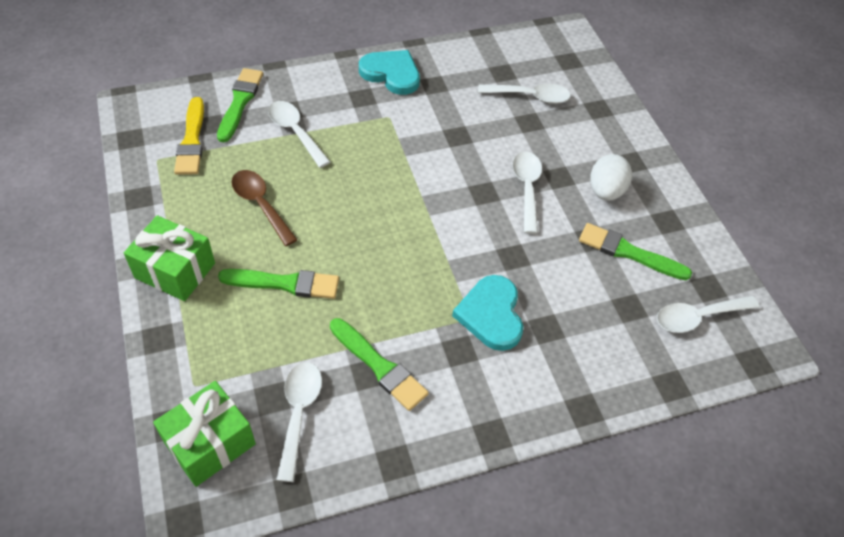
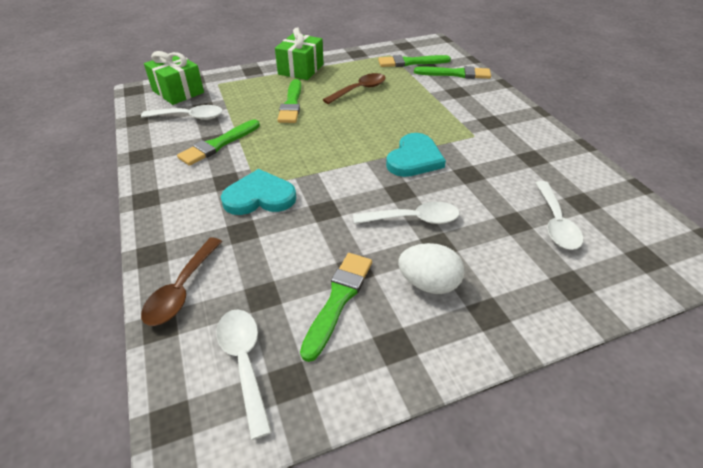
camera: 90 degrees right, 10 degrees down
(192, 140) = (410, 62): yellow brush -> green brush
(295, 132) = (435, 96): white spoon -> none
(391, 74) = (531, 134): turquoise heart -> turquoise heart (414, 159)
(629, 373) = (182, 290): none -> brown spoon

